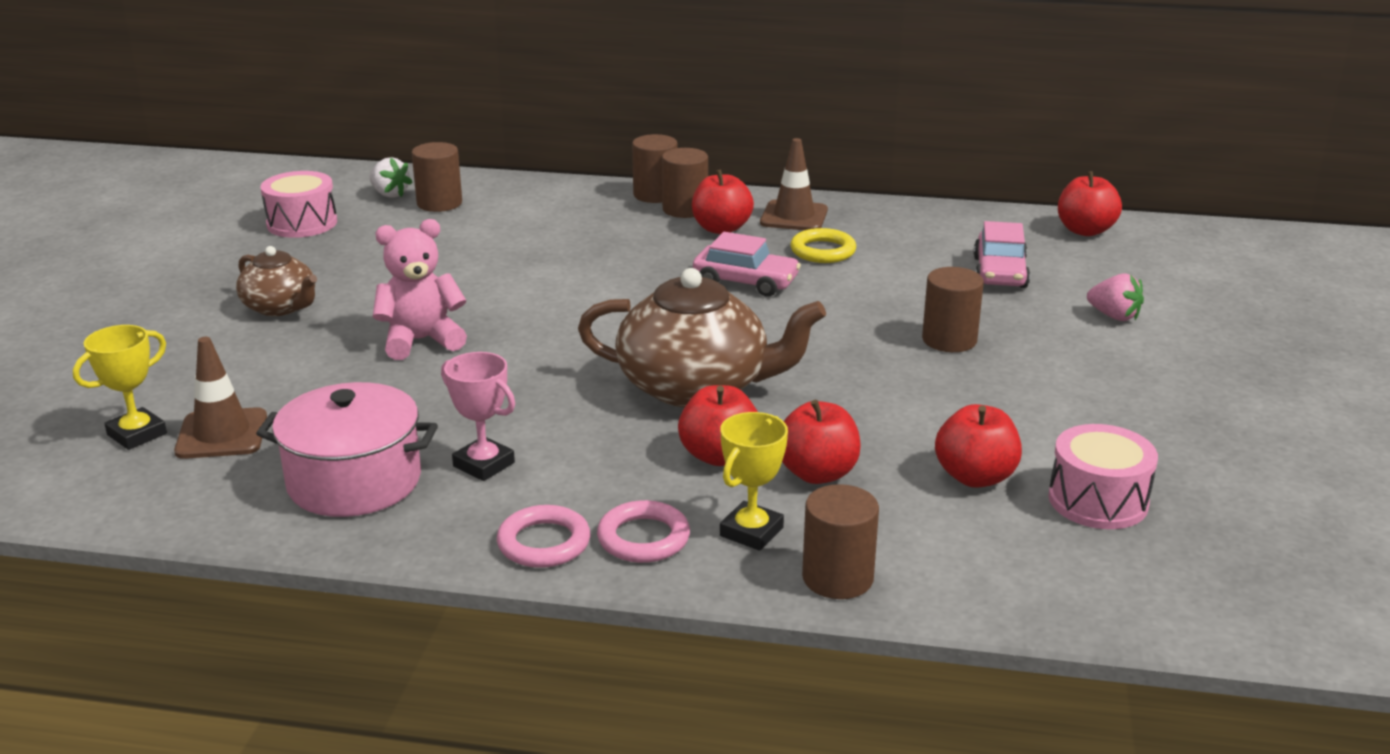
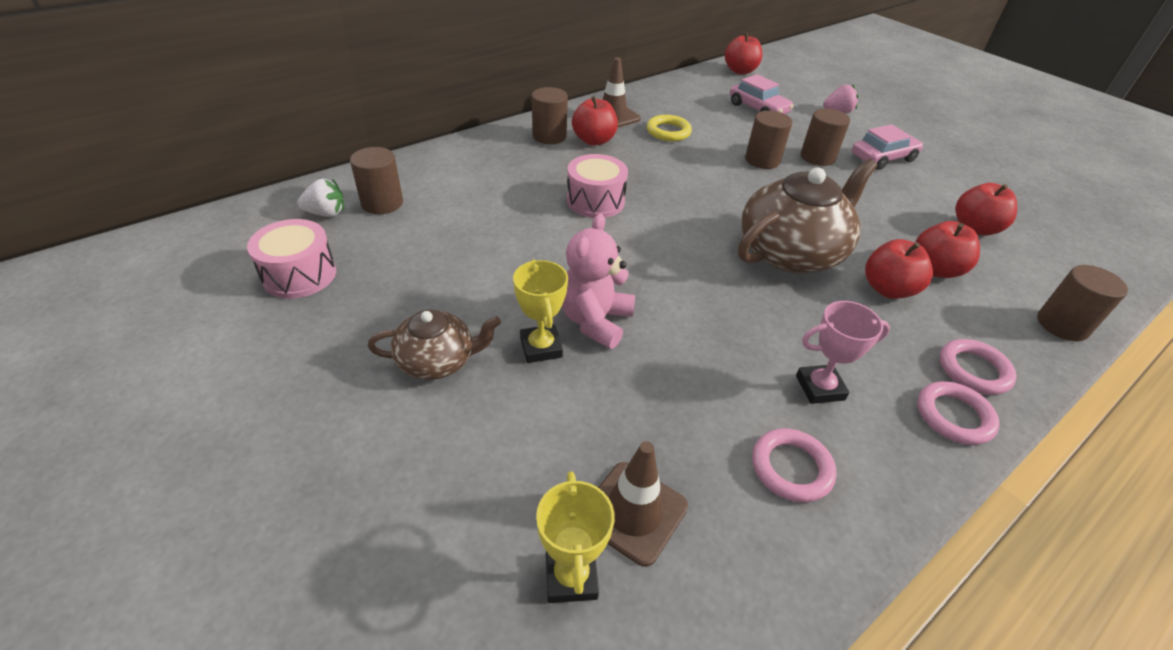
camera: 50 degrees left, 15 degrees up
(354, 481) = (791, 468): pink pot -> pink ring
(655, 195) = (513, 133): brown cylinder -> brown cylinder (762, 160)
(745, 282) = (674, 169): pink car -> pink car (883, 158)
(751, 532) = (990, 326): yellow trophy -> yellow trophy (541, 347)
(1098, 500) = (1022, 212): pink drum -> pink drum (595, 201)

